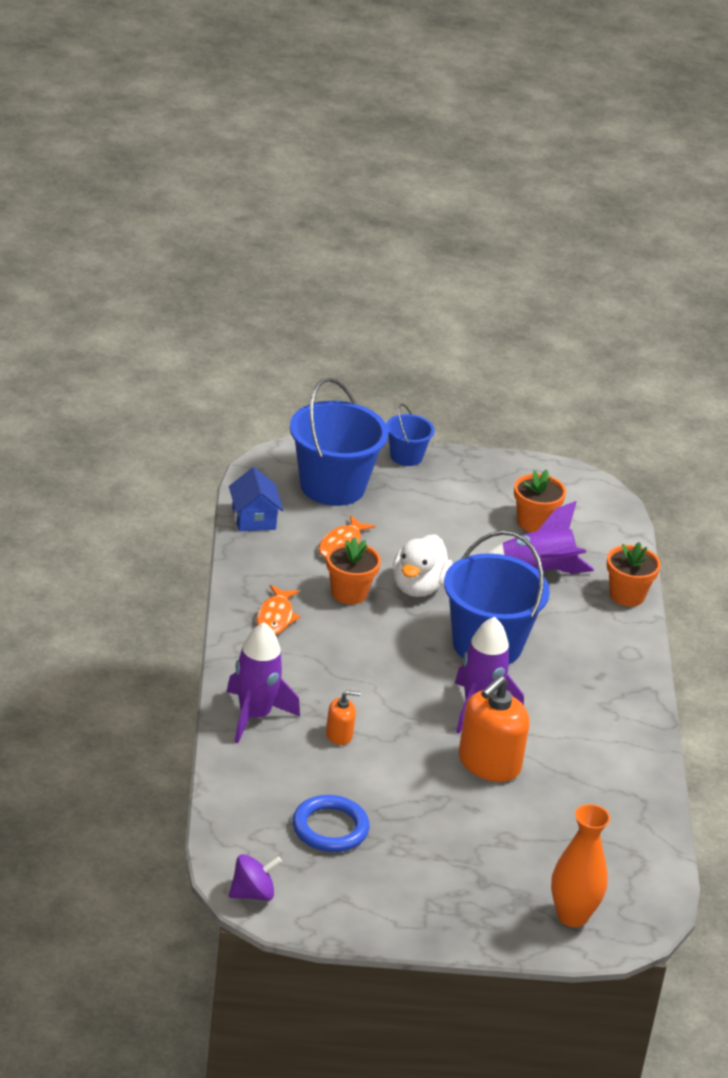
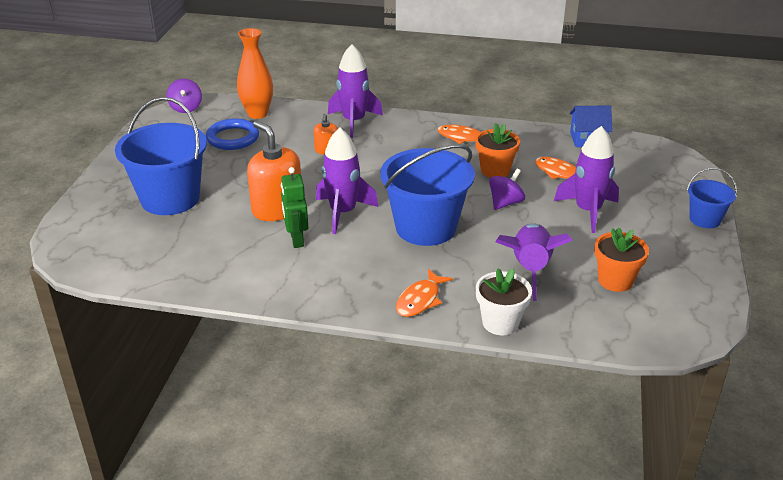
camera: 105 degrees right, 0 degrees up
(332, 486) = (643, 177): blue bucket -> blue bucket (170, 198)
(416, 530) = (588, 211): none -> purple rocket
(418, 587) = (505, 203): white duck -> purple spinning top
(544, 741) = (296, 239): none -> green robot
(572, 916) = (97, 223): orange vase -> orange vase (257, 114)
(613, 646) = (420, 300): none -> orange fish
(627, 595) = (500, 323): orange flower pot -> white flower pot

